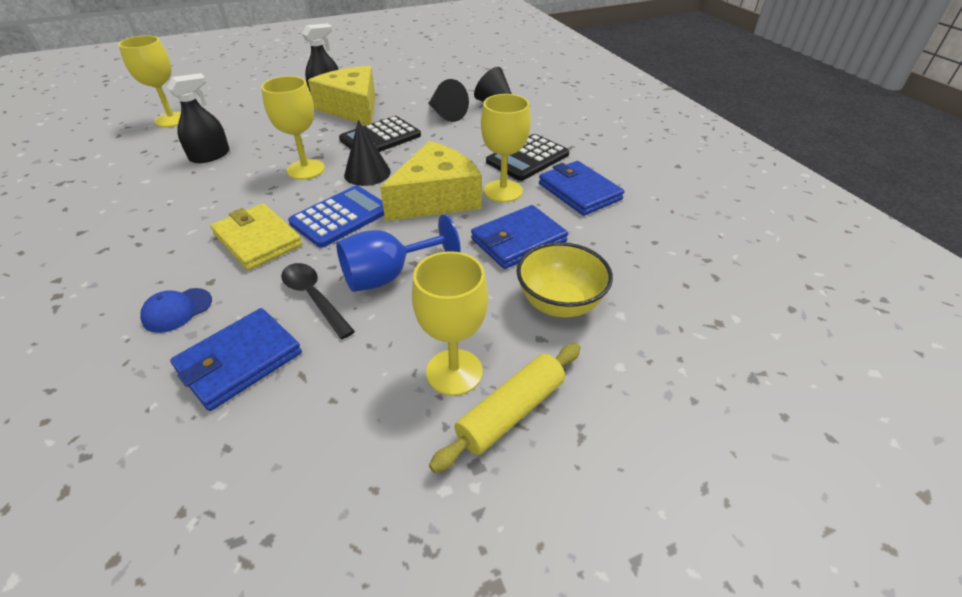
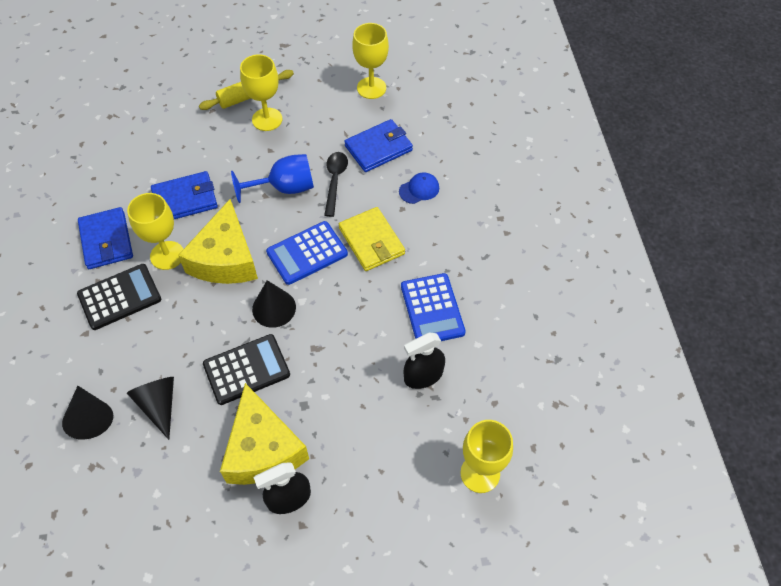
camera: 165 degrees left, 15 degrees up
(189, 196) = (432, 309): none -> blue calculator
(306, 169) = (329, 327): yellow goblet -> yellow goblet (371, 88)
(314, 298) = (335, 181): black spoon -> black spoon turned 150 degrees counterclockwise
(436, 198) = (225, 258): yellow cheese -> yellow cheese turned 60 degrees counterclockwise
(559, 303) = (189, 146): yellow bowl -> none

